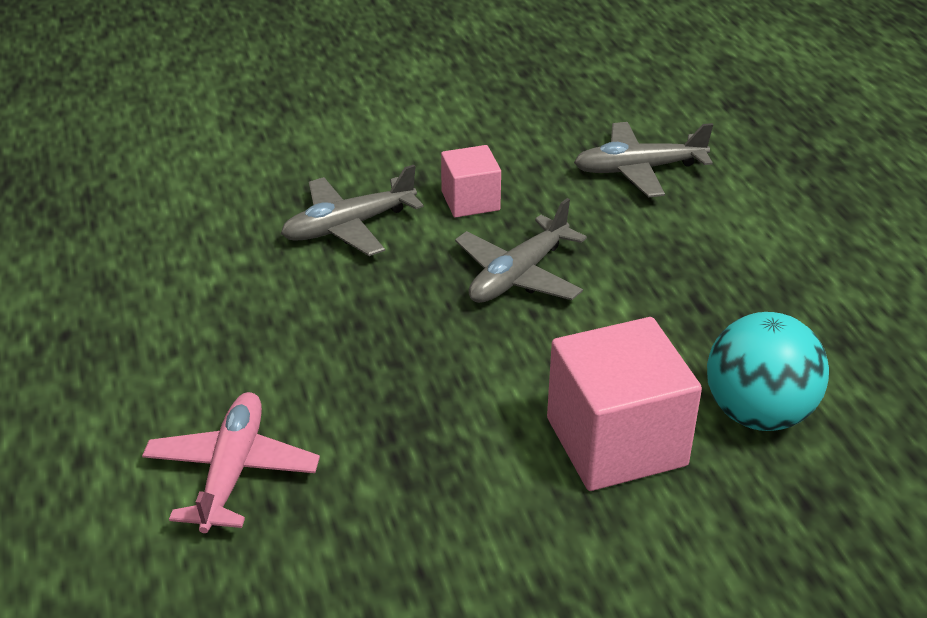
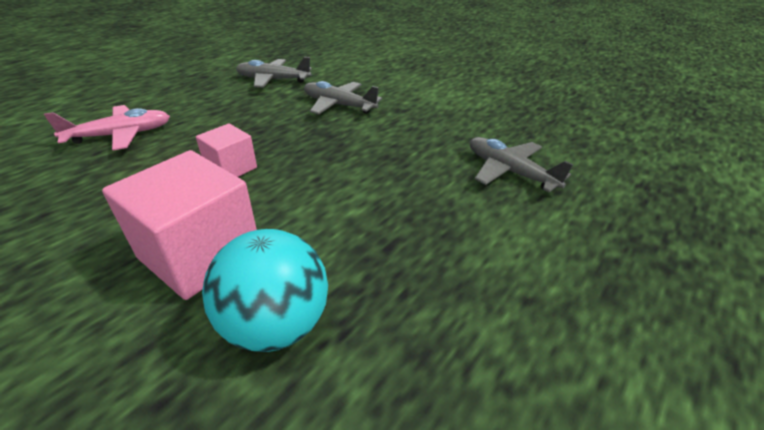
camera: 55 degrees right, 0 degrees up
(470, 201) = (400, 128): pink cube -> pink cube (231, 168)
(518, 275) = (347, 163): grey plane -> grey plane (273, 80)

